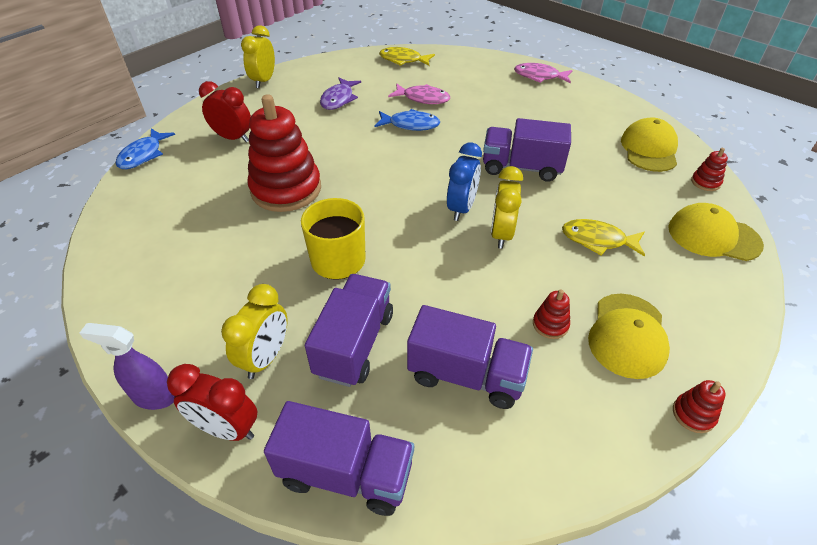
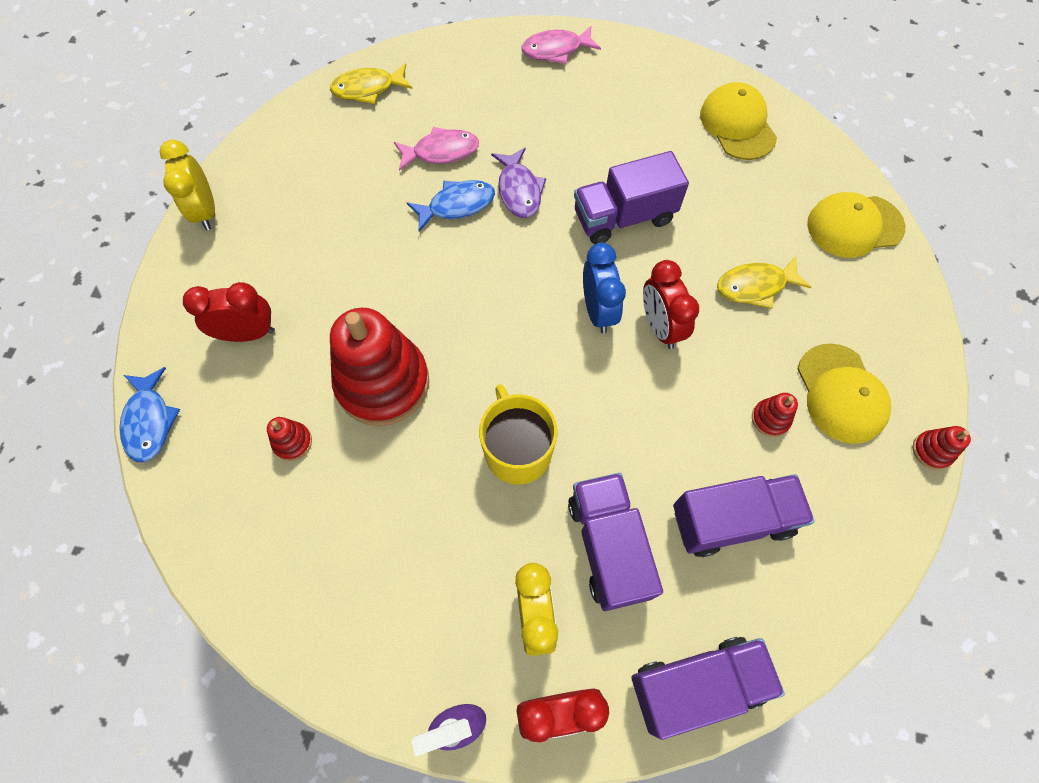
camera: 30 degrees left, 20 degrees up
(338, 99) = (335, 200): purple fish -> purple fish (519, 190)
(501, 234) = (660, 327): yellow clock -> red clock
(705, 182) = (814, 151): red stacking toy -> red stacking toy (292, 442)

